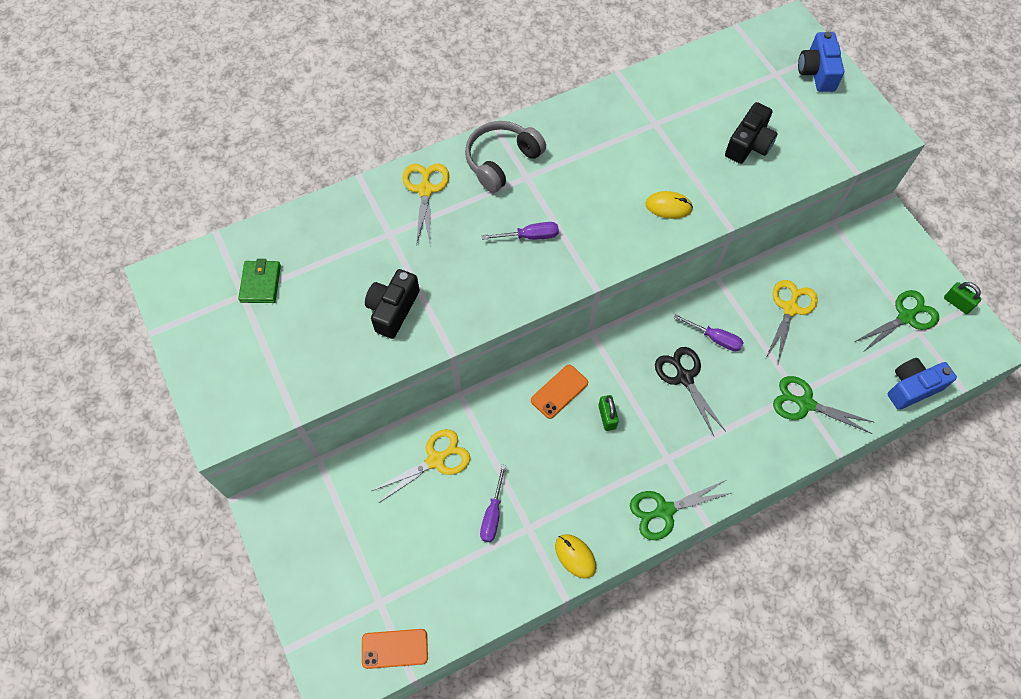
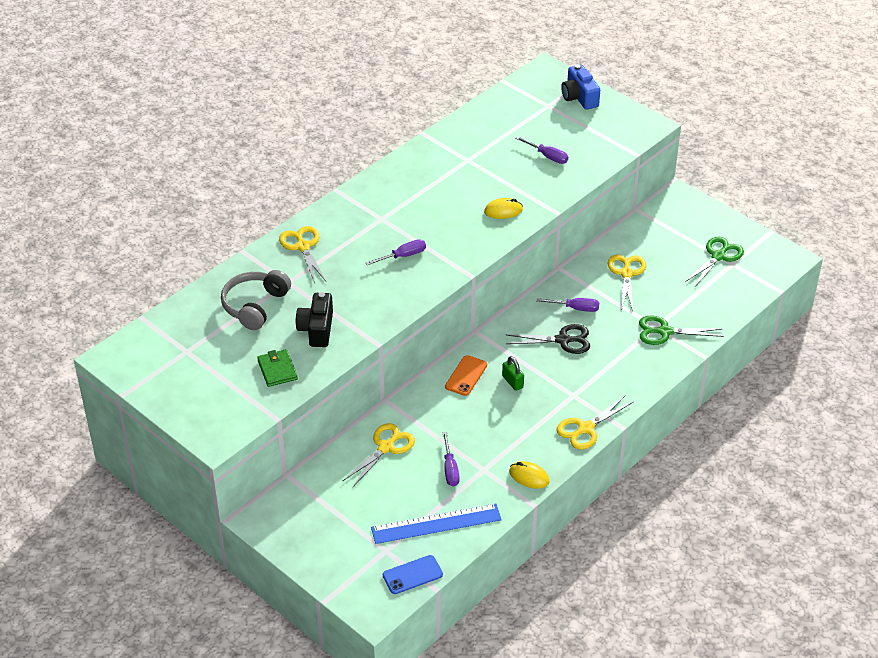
camera: 20 degrees left, 20 degrees down
(260, 283) = (198, 340): green wallet -> green wallet (277, 370)
(394, 648) = (412, 575): orange phone -> blue phone
(448, 585) = (436, 524): none -> blue ruler
(501, 161) = (356, 213): grey headphones -> grey headphones (255, 306)
(664, 510) = (586, 428): green scissors -> yellow scissors
(684, 378) = (563, 340): black scissors -> black scissors turned 135 degrees clockwise
(748, 144) = (547, 156): black camera -> purple screwdriver
(912, 388) = (741, 300): blue camera -> none
(957, 303) = (753, 237): green padlock -> none

